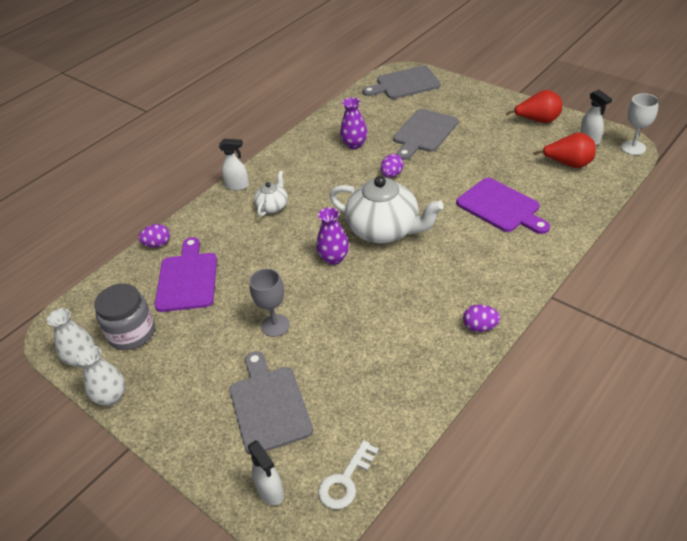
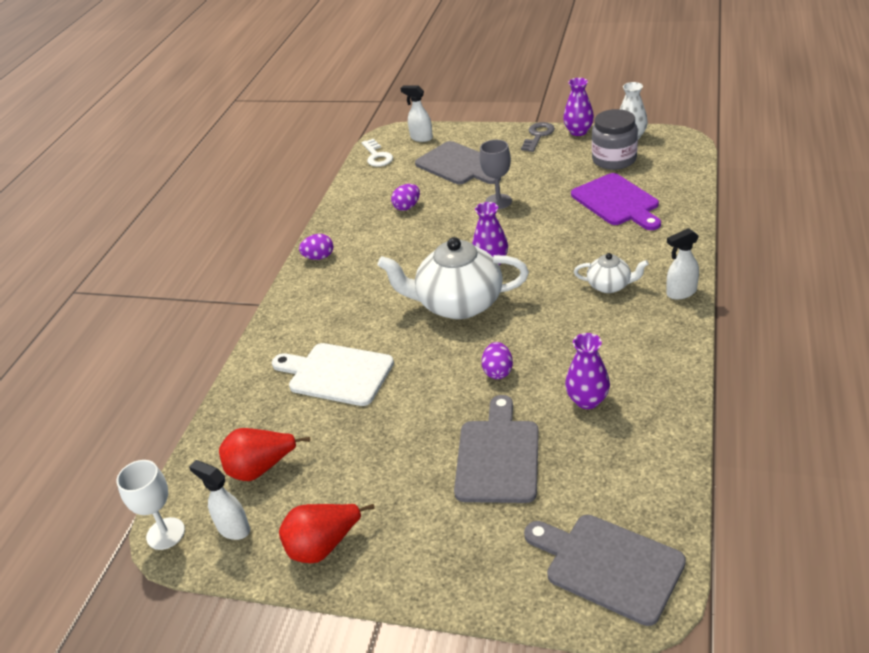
camera: 155 degrees right, 5 degrees down
(111, 397) = (578, 132): white vase -> purple vase
(152, 413) = (538, 136): none -> grey key
(157, 244) = (687, 214): purple egg -> purple egg (407, 207)
(272, 206) = (610, 285): white teapot -> white teapot turned 75 degrees counterclockwise
(345, 480) = (377, 156): white key -> white key turned 150 degrees clockwise
(405, 84) = (608, 566): grey cutting board -> grey cutting board turned 105 degrees counterclockwise
(501, 207) = (336, 374): purple cutting board -> white cutting board

